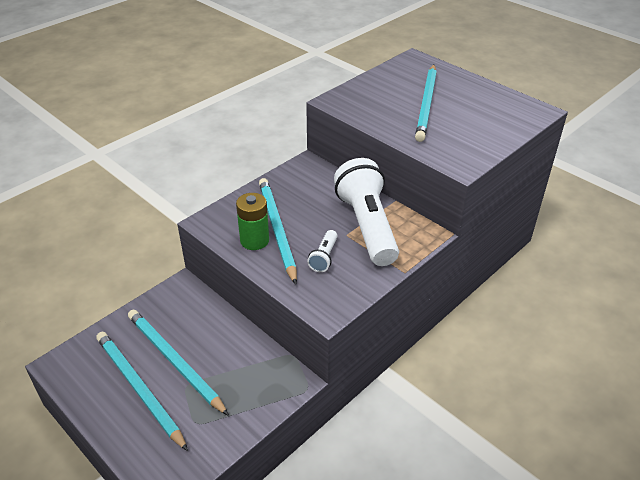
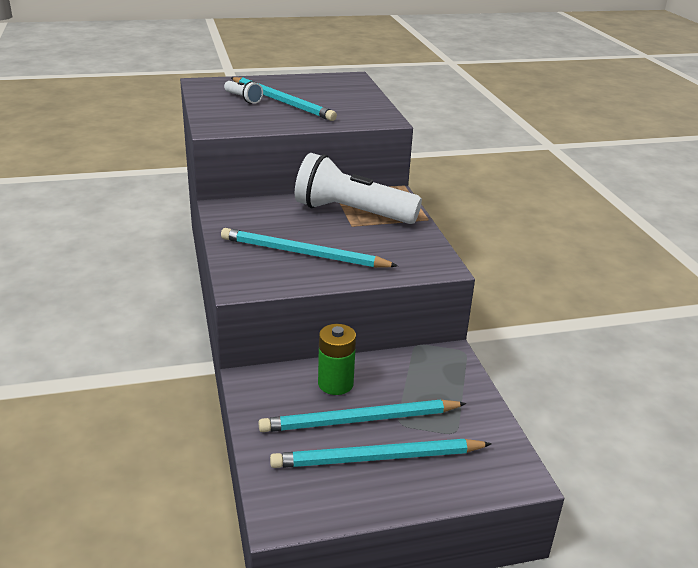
camera: 60 degrees left, 10 degrees down
(254, 240) = (305, 269): green battery -> green battery (335, 384)
(324, 257) = (370, 245): white flashlight -> white flashlight (243, 99)

